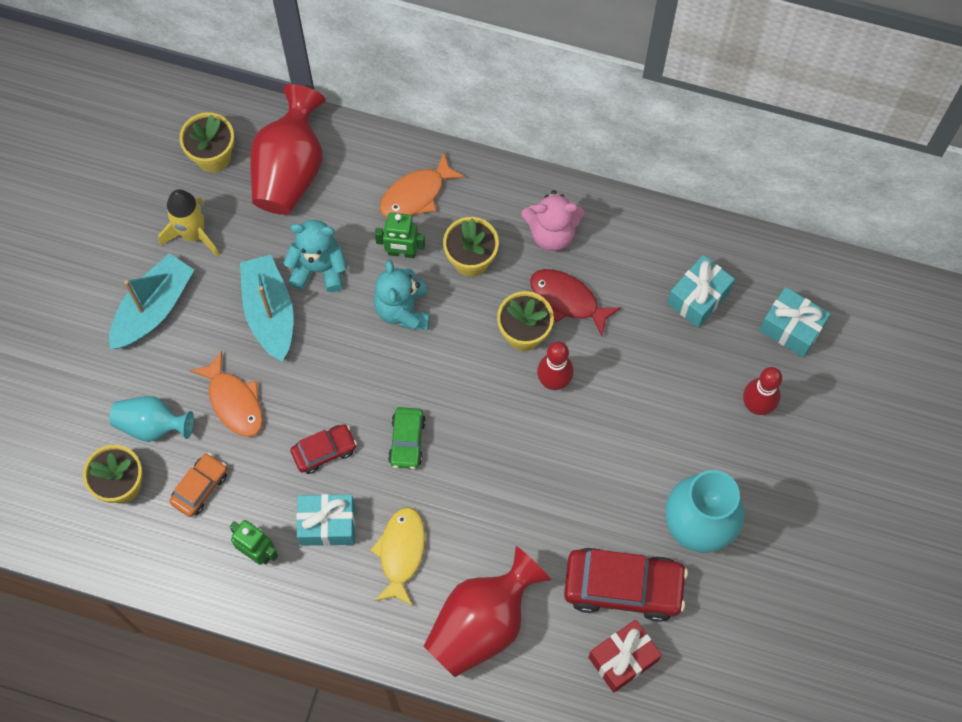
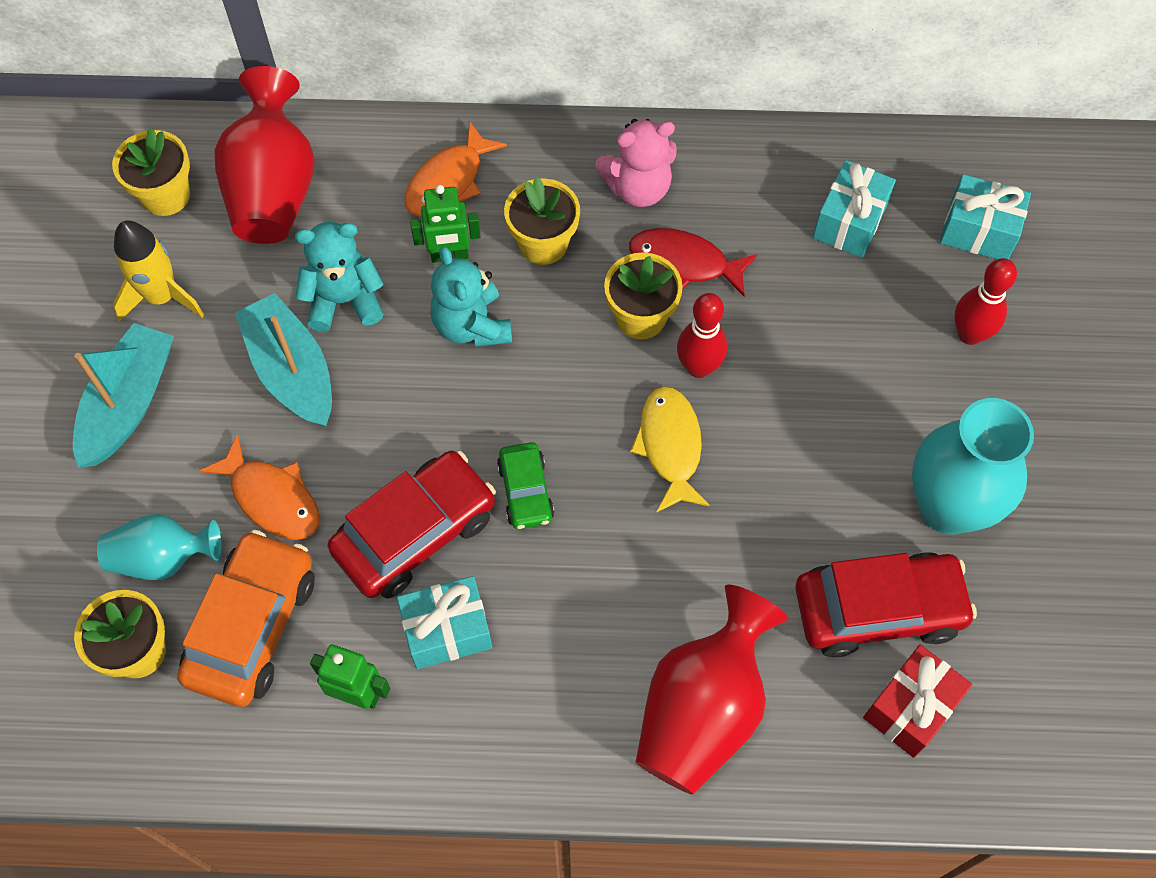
camera: 15 degrees left, 5 degrees down
(200, 487) = (252, 626): orange car -> orange car, size x1.83
(324, 451) = (415, 533): red car -> red car, size x1.83
(401, 553) = (561, 643): yellow fish -> yellow fish (670, 446)

